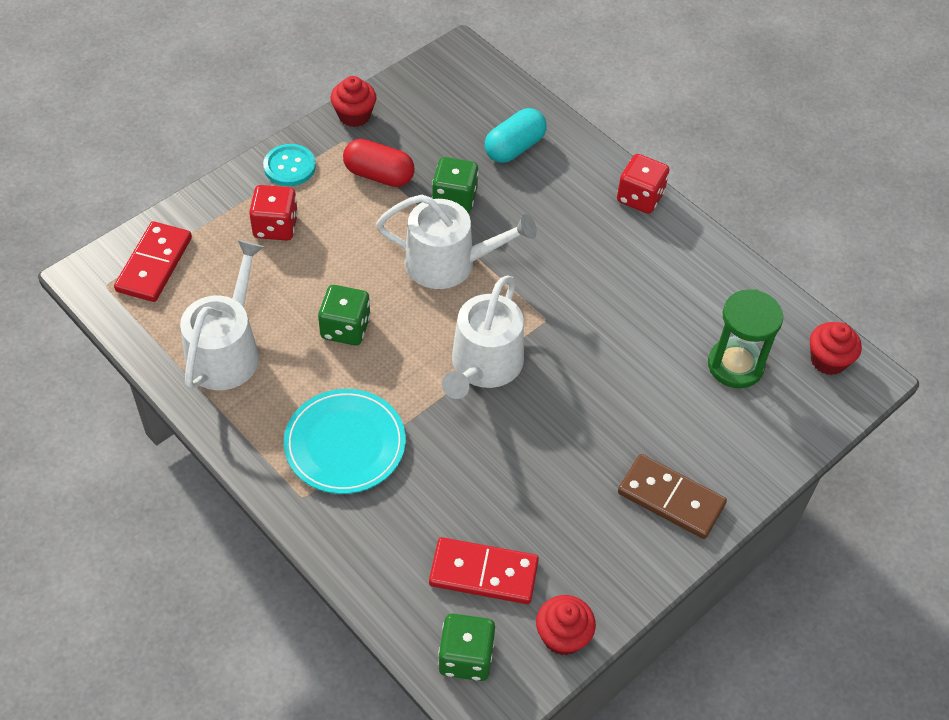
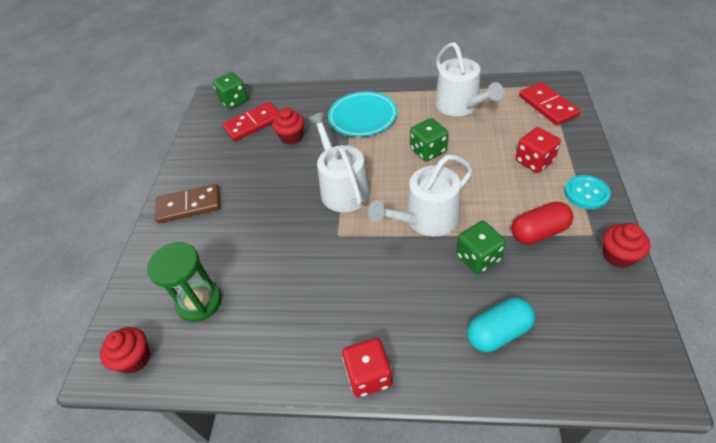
camera: 145 degrees right, 5 degrees down
(514, 148) = (498, 332): turquoise capsule -> turquoise capsule turned 60 degrees clockwise
(563, 636) = (200, 130): red cupcake -> red cupcake (292, 137)

